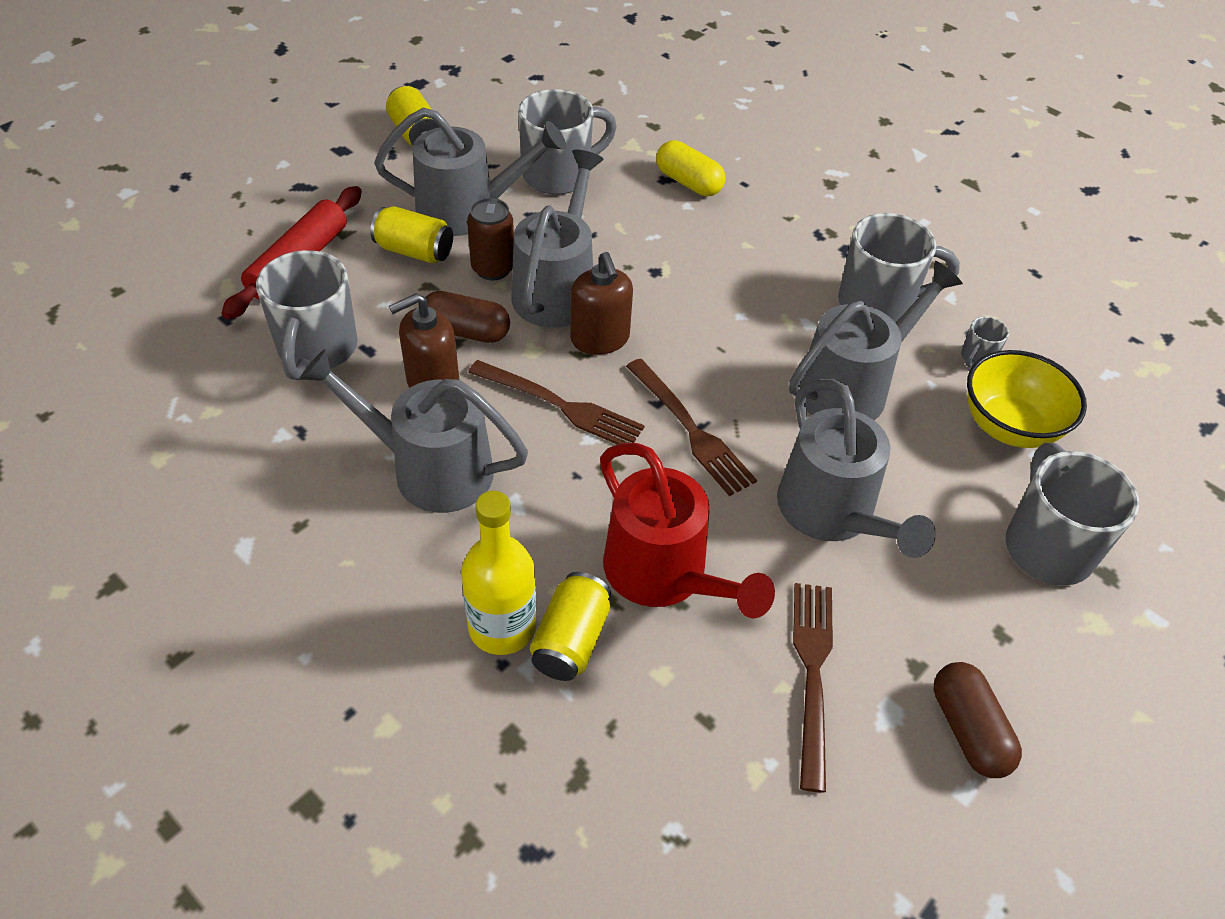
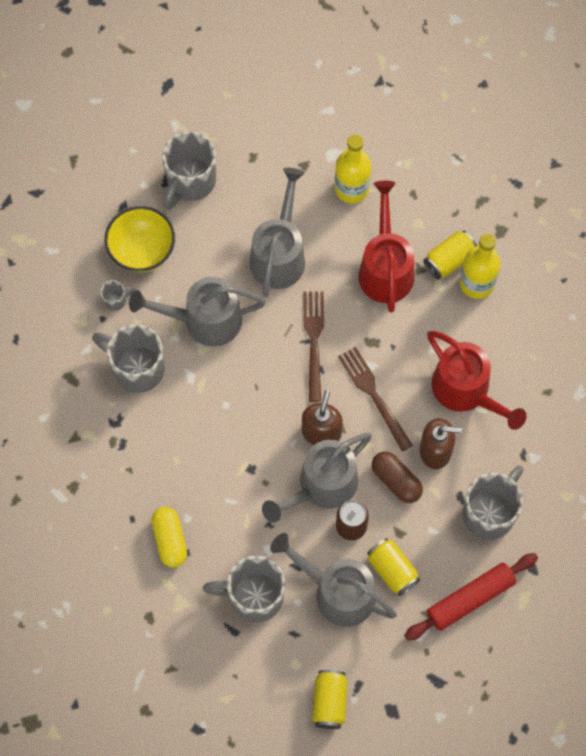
camera: 145 degrees left, 20 degrees up
(429, 469) = (466, 391): grey watering can -> red watering can
(812, 671) = (352, 188): brown fork -> yellow bottle
(968, 730) = (305, 130): brown capsule -> none

